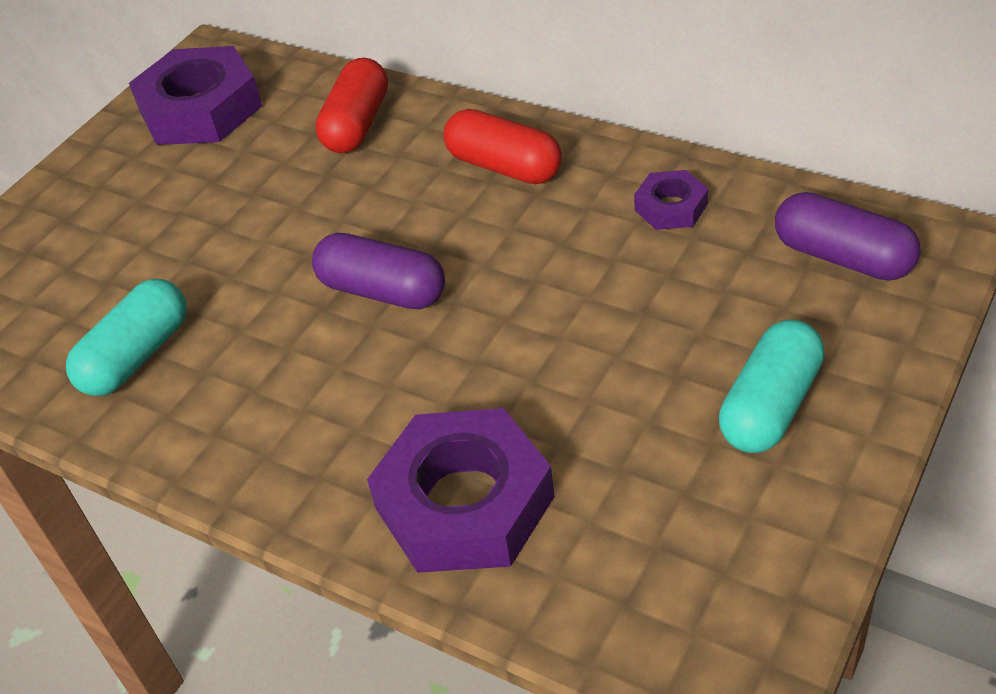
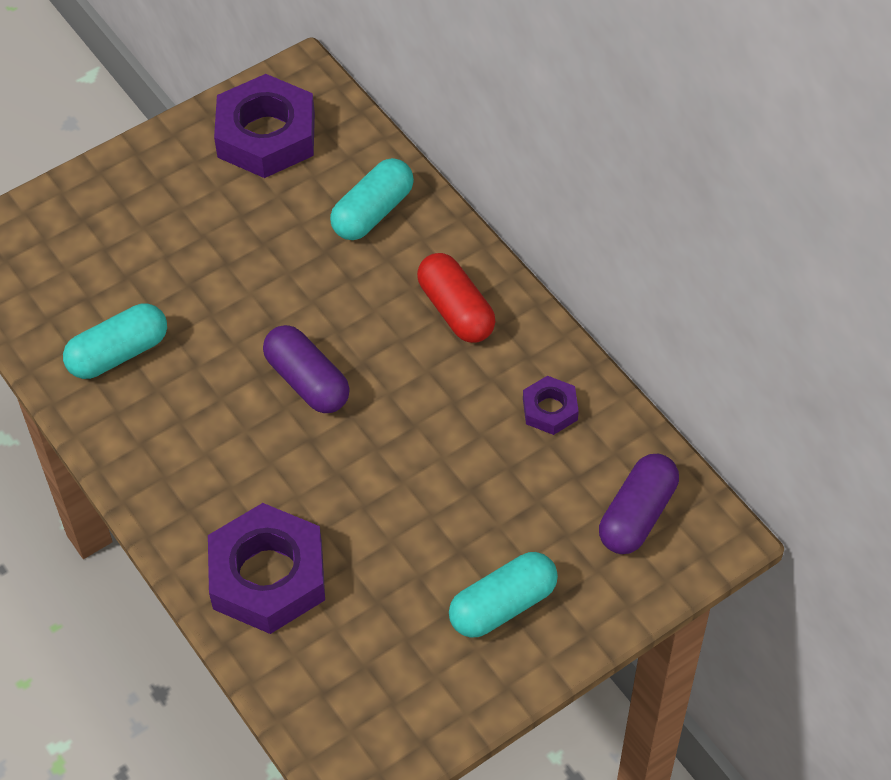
camera: 20 degrees right, 10 degrees up
(357, 125) = (373, 212): red capsule -> turquoise capsule
(843, 257) = (637, 515): purple capsule -> purple capsule turned 60 degrees clockwise

